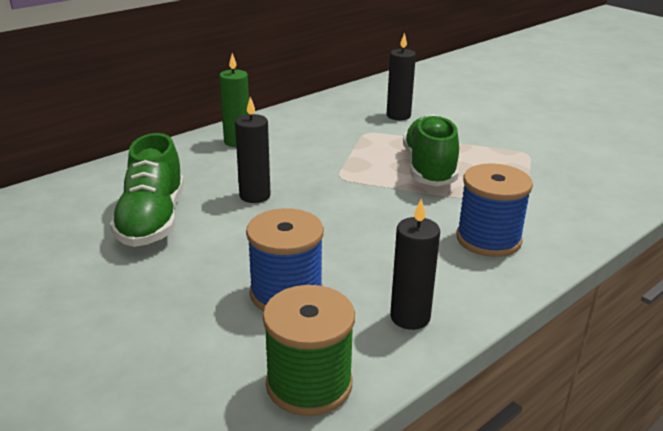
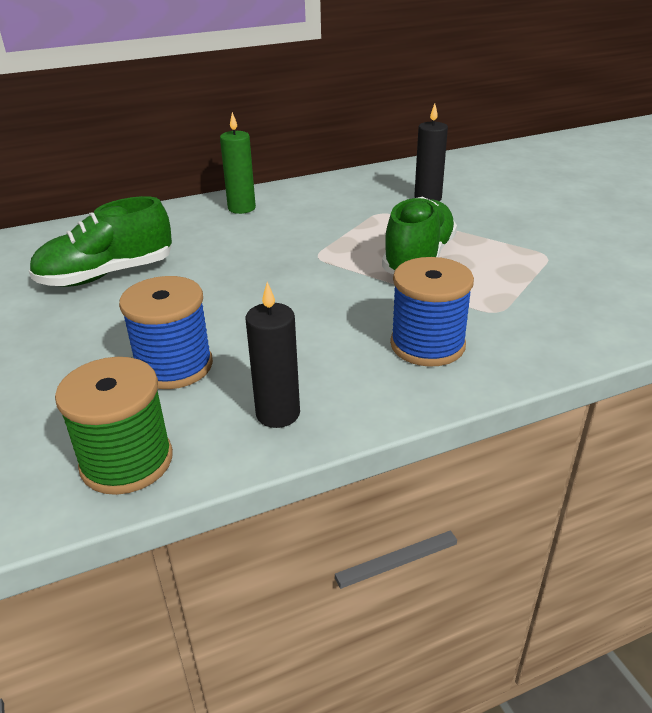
camera: 20 degrees right, 5 degrees up
(152, 220) = (107, 275): green shoe -> green shoe turned 45 degrees clockwise
(255, 196) = (218, 264): black candle -> none

